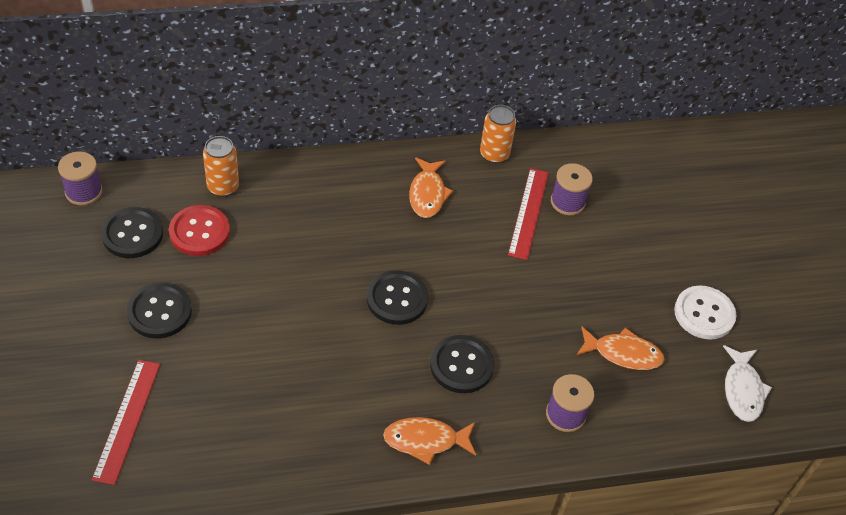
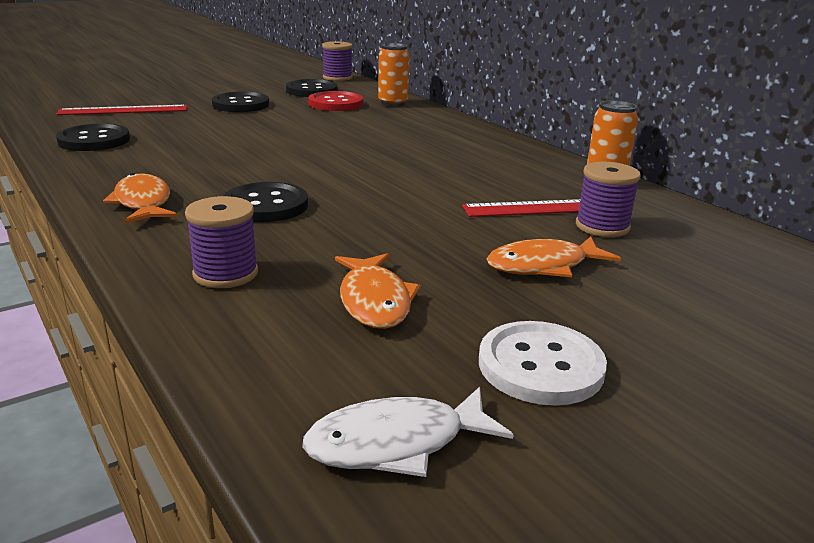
camera: 70 degrees right, 25 degrees down
(397, 299) = (334, 167): black button -> black button (94, 140)
(427, 194) = (495, 161): orange fish -> orange fish (543, 266)

